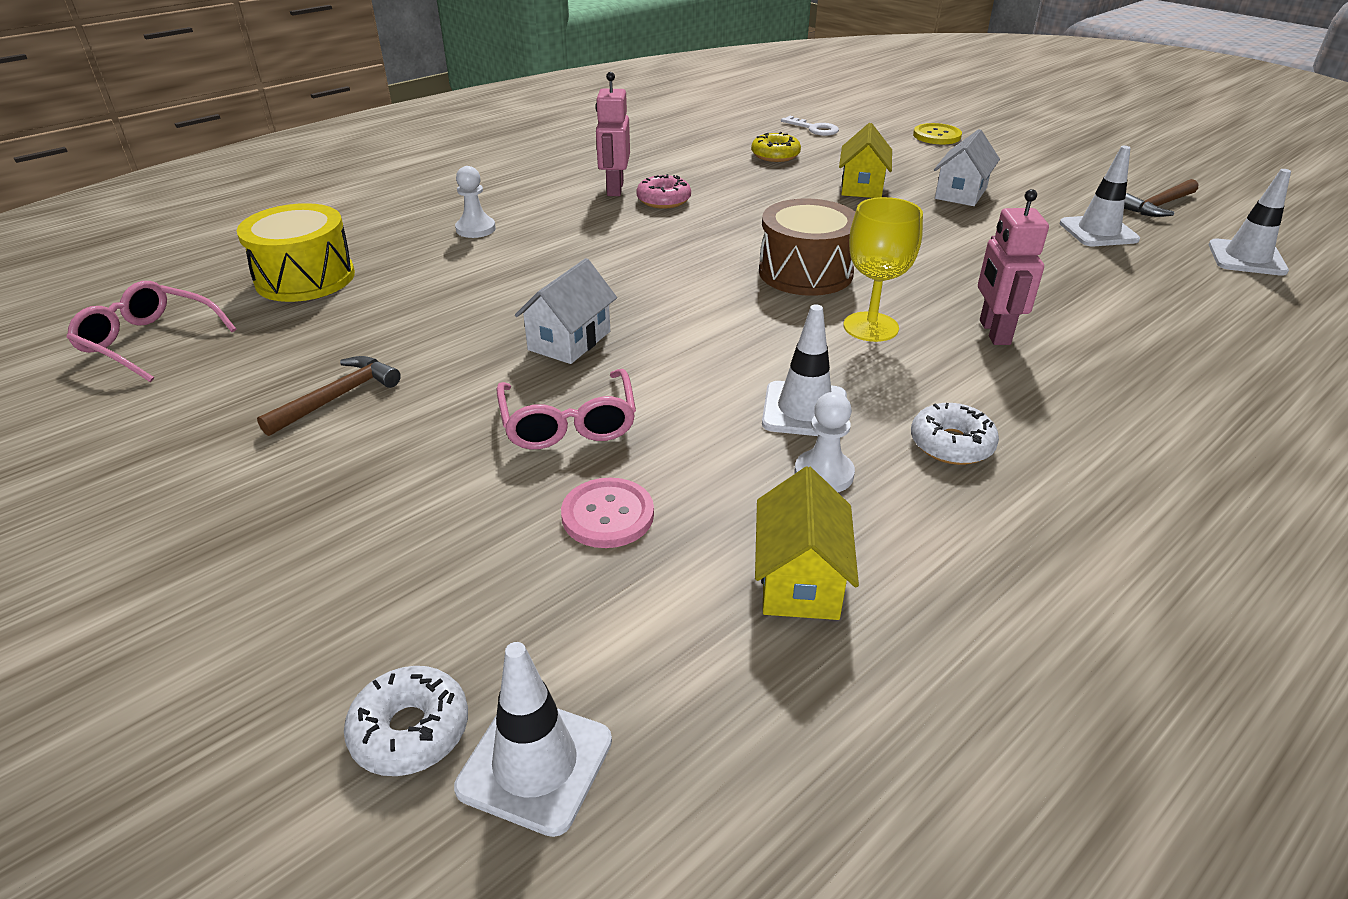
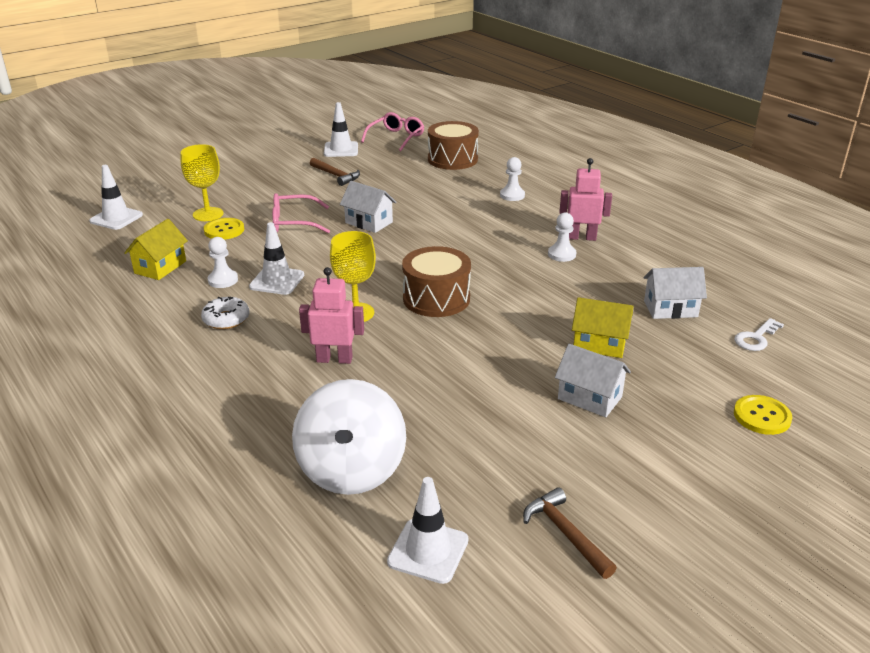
camera: 95 degrees right, 5 degrees down
(305, 278) = (452, 159): yellow drum -> brown drum
(410, 730) = (143, 200): white donut -> none
(521, 560) = (208, 214): none -> yellow goblet
(607, 515) = (224, 230): pink button -> yellow button
(663, 200) = (561, 254): pink donut -> white pawn
(775, 155) = (670, 309): yellow donut -> white house
(799, 580) = (160, 267): yellow house -> yellow house turned 75 degrees counterclockwise
(1098, 232) = (498, 463): white traffic cone -> white traffic cone (341, 149)
(1185, 302) = (351, 469): none -> white spinning top

